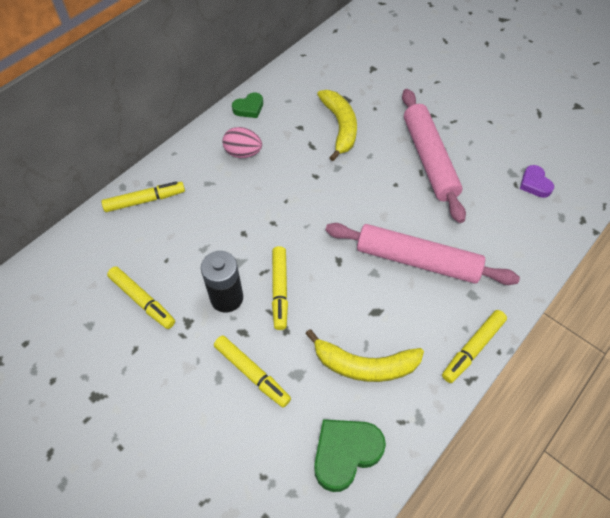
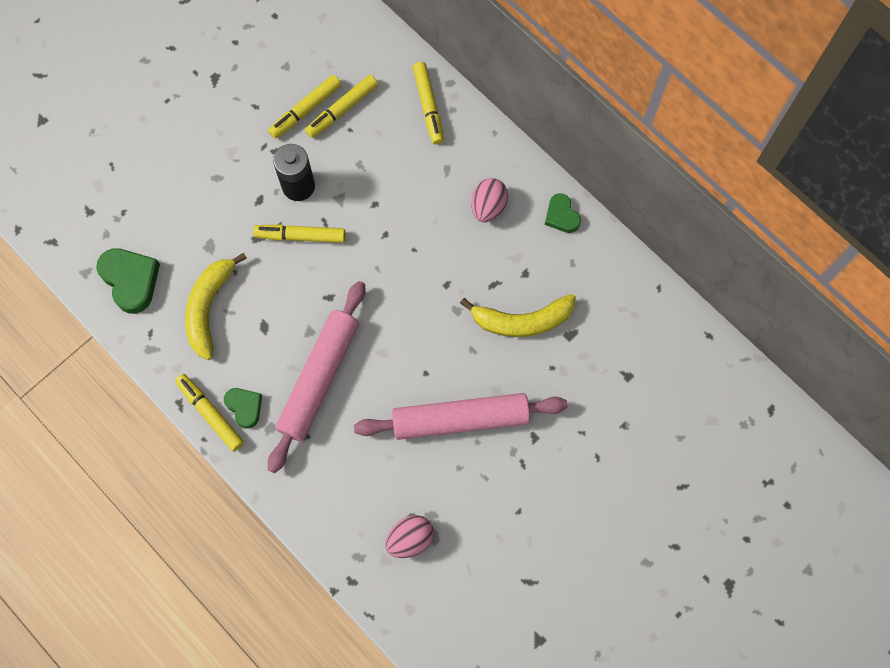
camera: 95 degrees right, 15 degrees up
(252, 373) = (216, 206): yellow marker -> yellow marker (342, 110)
(458, 319) = (244, 407): none -> green heart
(534, 184) = (410, 539): purple heart -> pink egg

